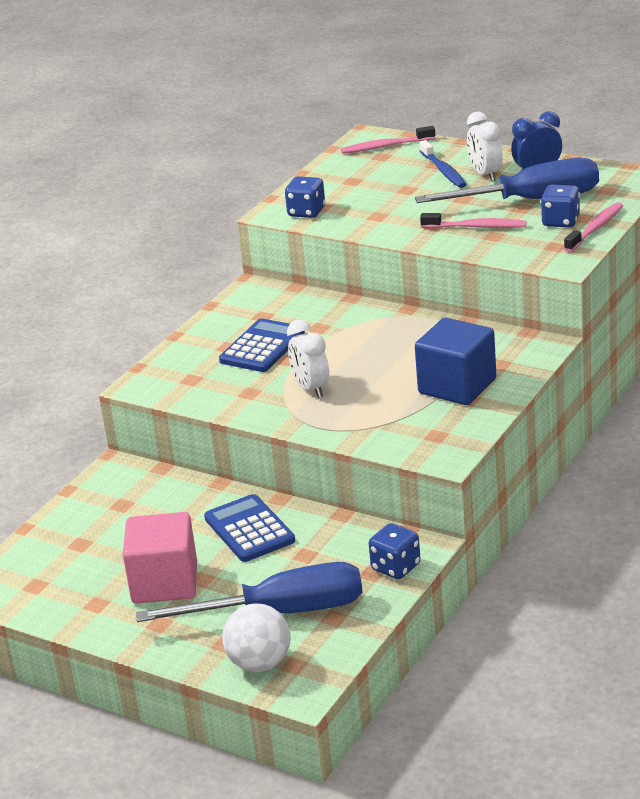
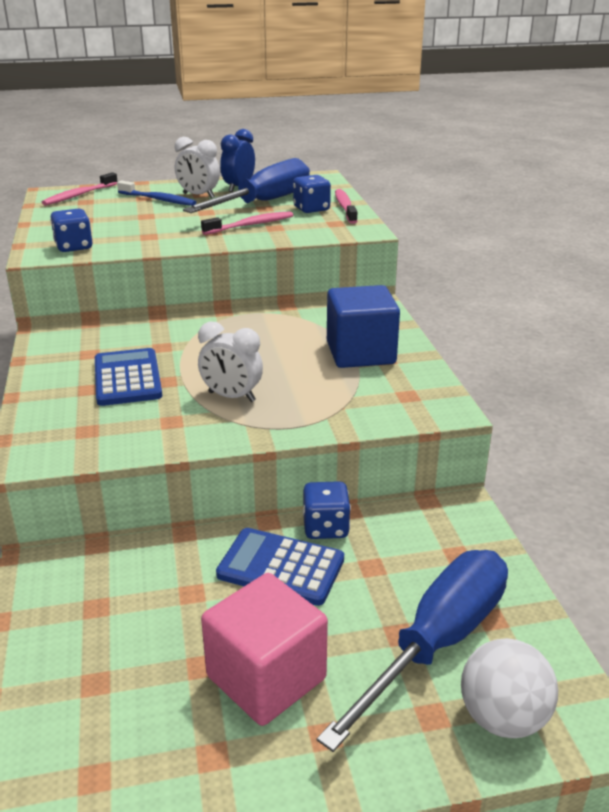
camera: 45 degrees left, 0 degrees up
(396, 567) = (470, 538): blue dice -> blue dice (325, 527)

